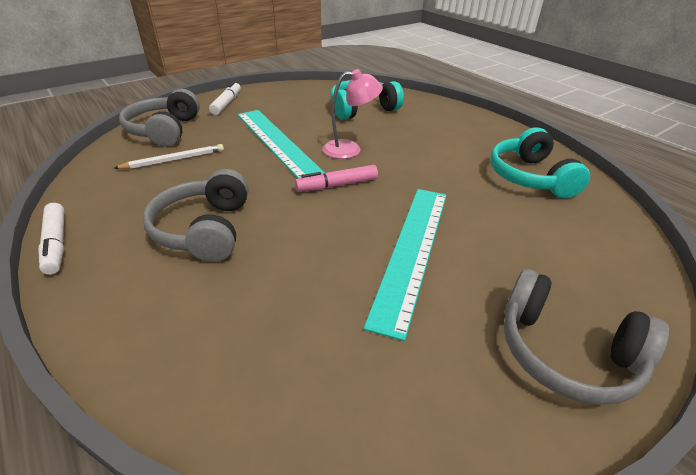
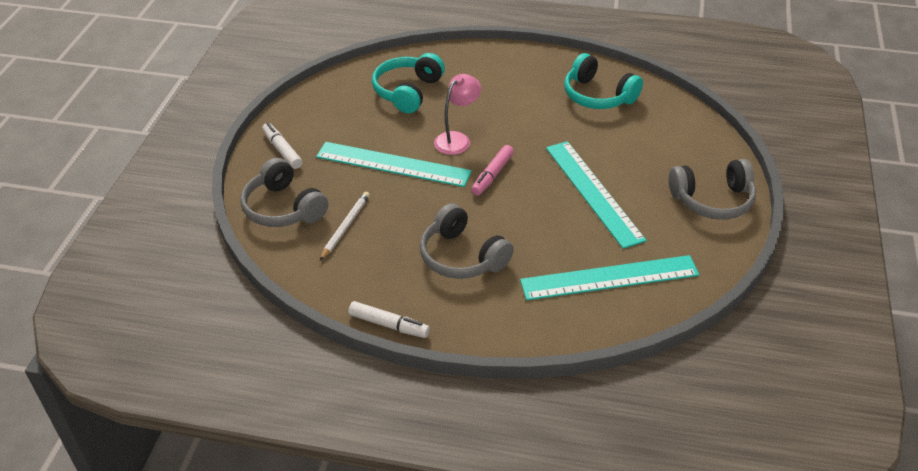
camera: 40 degrees left, 5 degrees up
(299, 352) = (609, 278): none -> turquoise ruler

